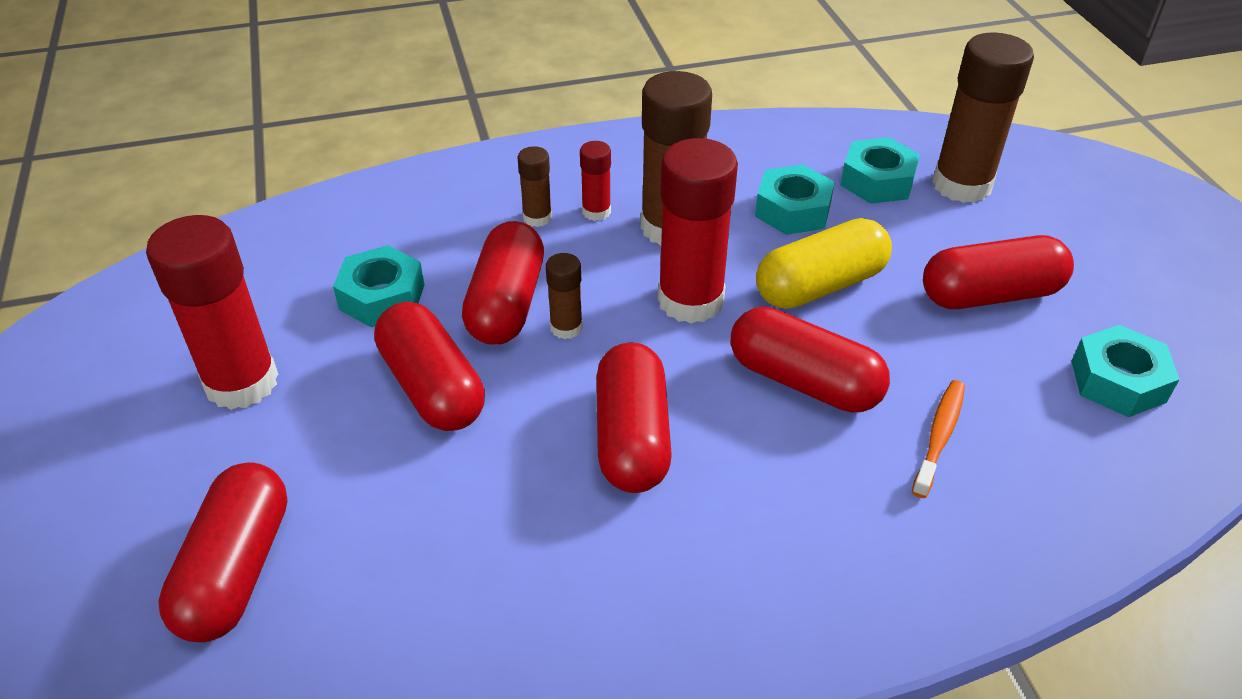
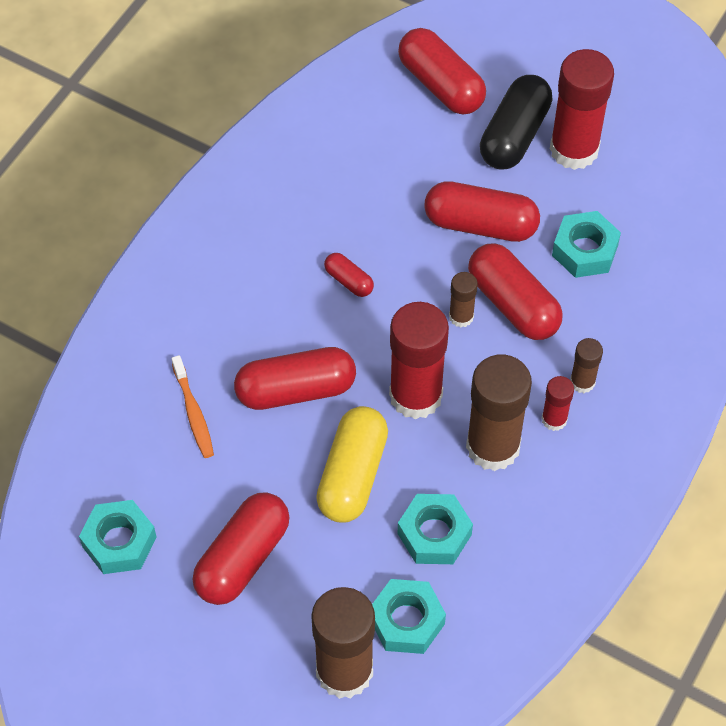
camera: 135 degrees right, 15 degrees up
(265, 443) = (514, 135): none -> black capsule
(632, 437) = (349, 281): red capsule -> red capsule, size x0.50

